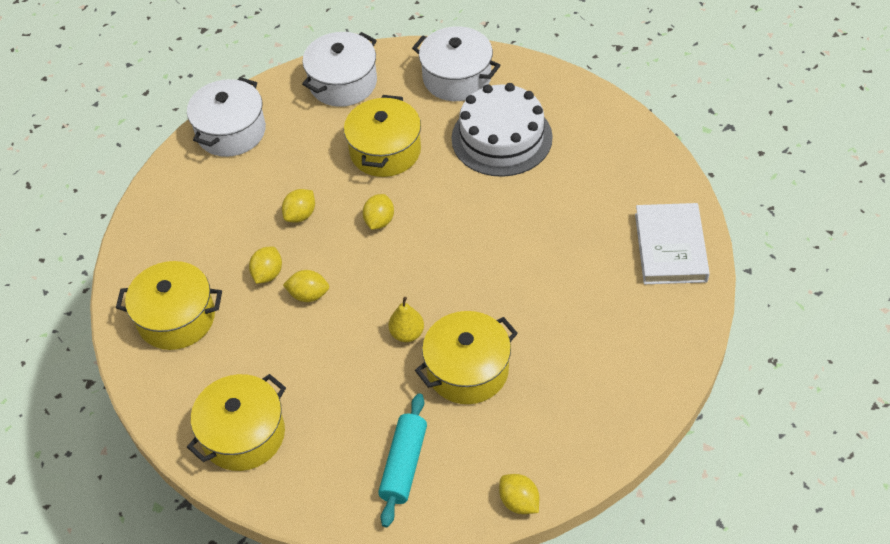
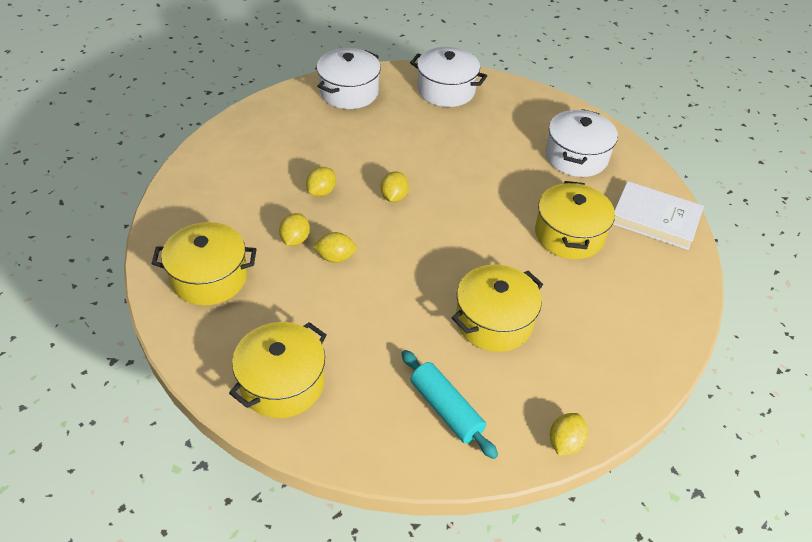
camera: 10 degrees left, 5 degrees down
(231, 131) = (253, 126): white pot -> white pot (576, 157)
(385, 151) = (392, 143): yellow pot -> yellow pot (569, 235)
(404, 465) = (446, 409): turquoise rolling pin -> turquoise rolling pin turned 45 degrees counterclockwise
(407, 333) = (432, 290): yellow pear -> none
(501, 138) = (492, 134): white cake -> none
(519, 502) = (565, 443): yellow lemon -> yellow lemon turned 75 degrees clockwise
(670, 247) = (655, 219): white book -> white book turned 60 degrees counterclockwise

